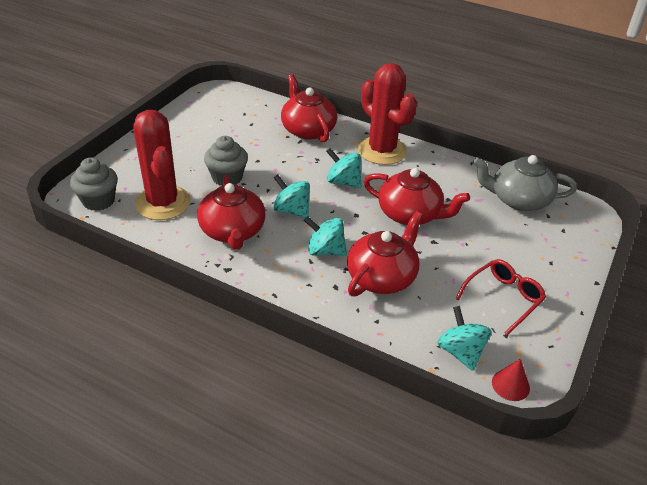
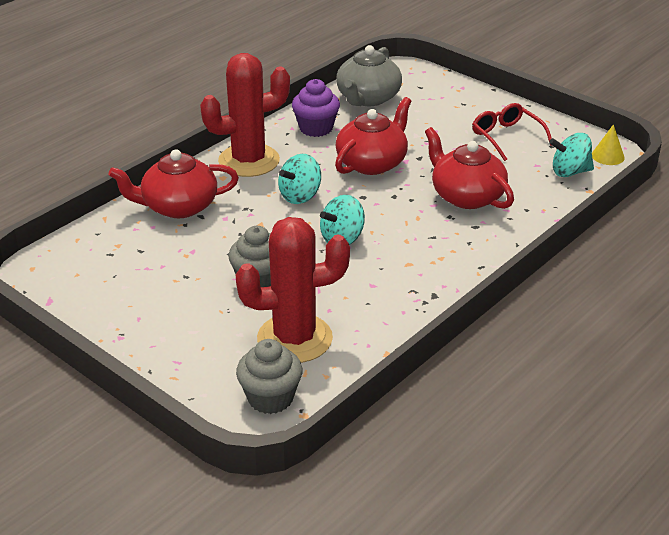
camera: 75 degrees left, 5 degrees down
(232, 231) = (369, 285): red teapot -> none
(325, 251) = (418, 225): turquoise spinning top -> none
(449, 177) = (316, 128): none -> purple cupcake
(510, 385) = (608, 156): red cone -> yellow cone

